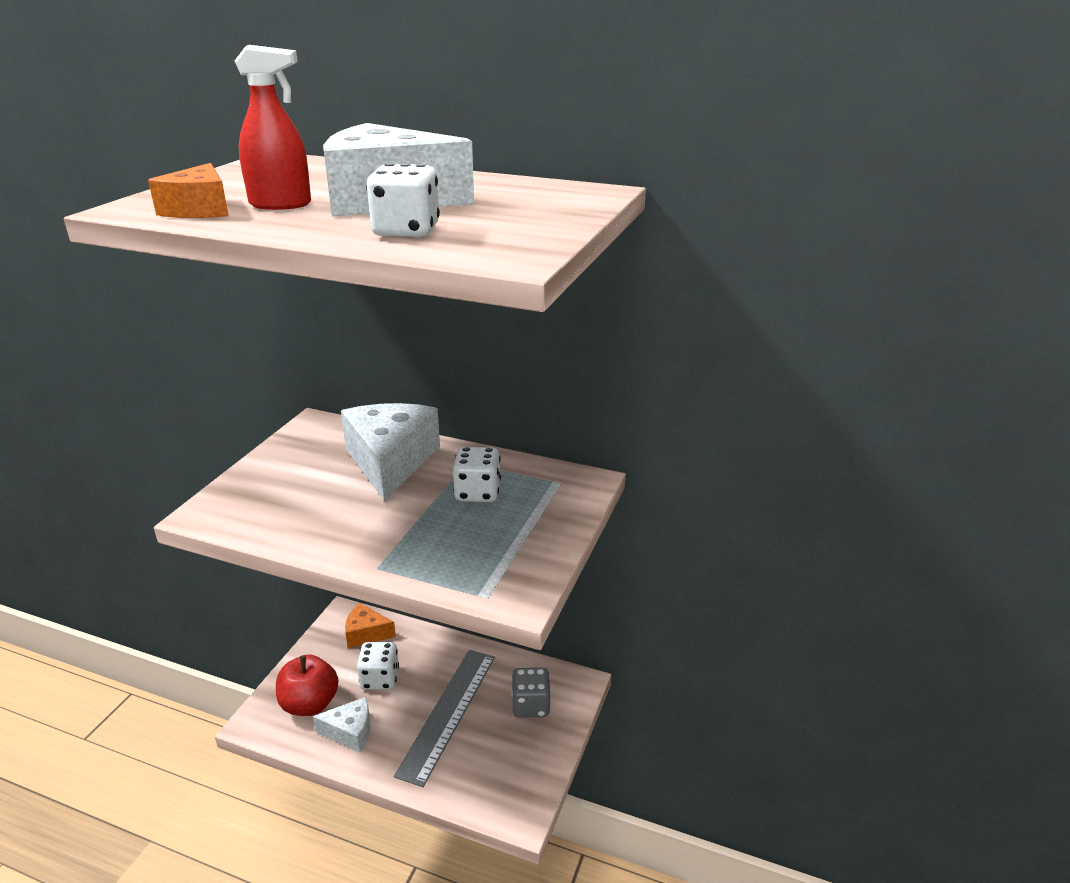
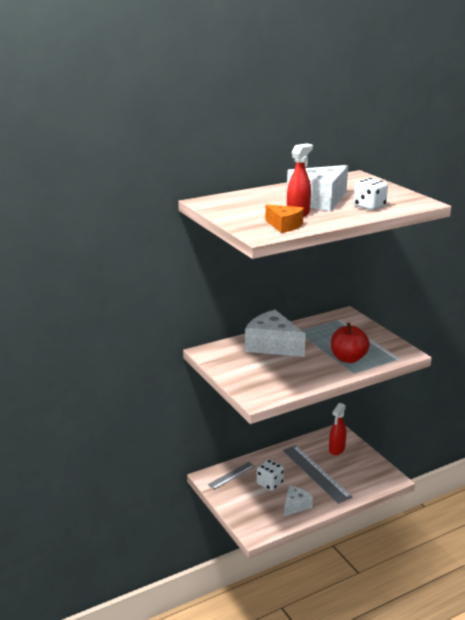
camera: 50 degrees left, 5 degrees down
(310, 704) = (262, 511): red apple -> red apple (348, 358)
(366, 633) = (231, 475): orange cheese -> grey ruler
(477, 492) = (325, 336): white dice -> none
(530, 705) = (336, 449): grey dice -> red spray bottle

